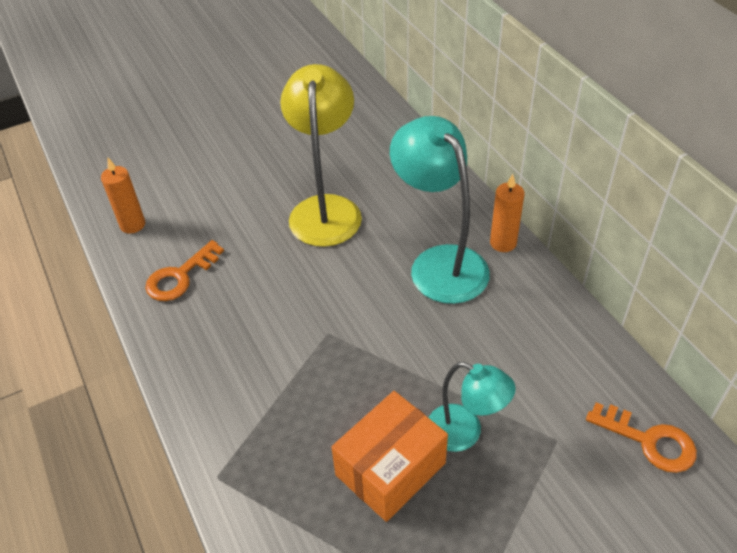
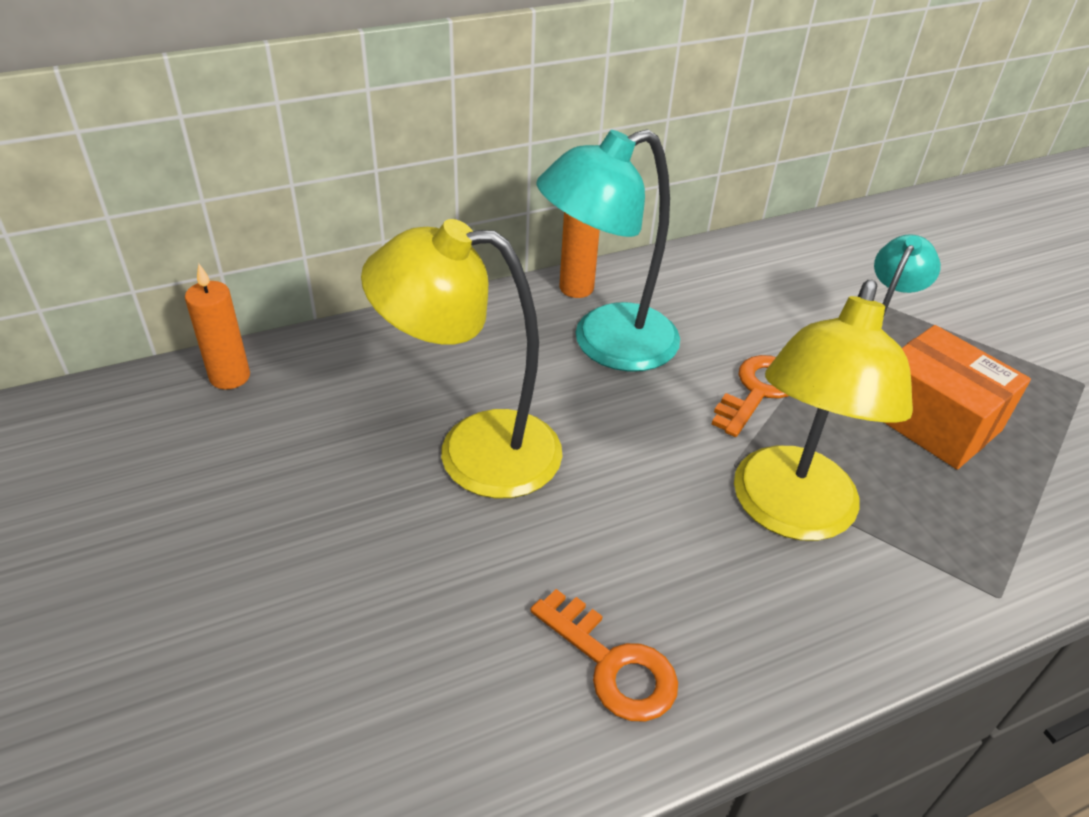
camera: 90 degrees left, 5 degrees down
(132, 225) = (451, 769): orange candle -> orange candle (230, 377)
(285, 361) = (789, 513): none -> yellow lamp
(649, 441) = (848, 243): orange key -> orange key (758, 391)

